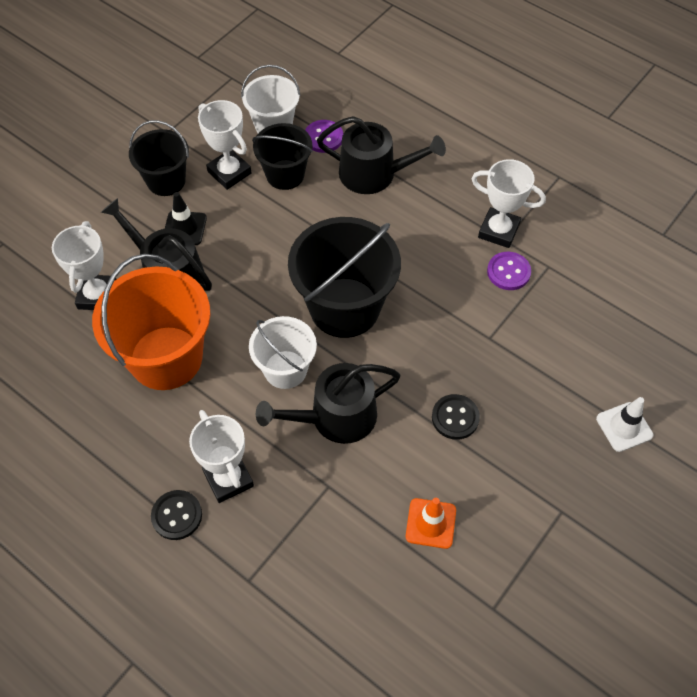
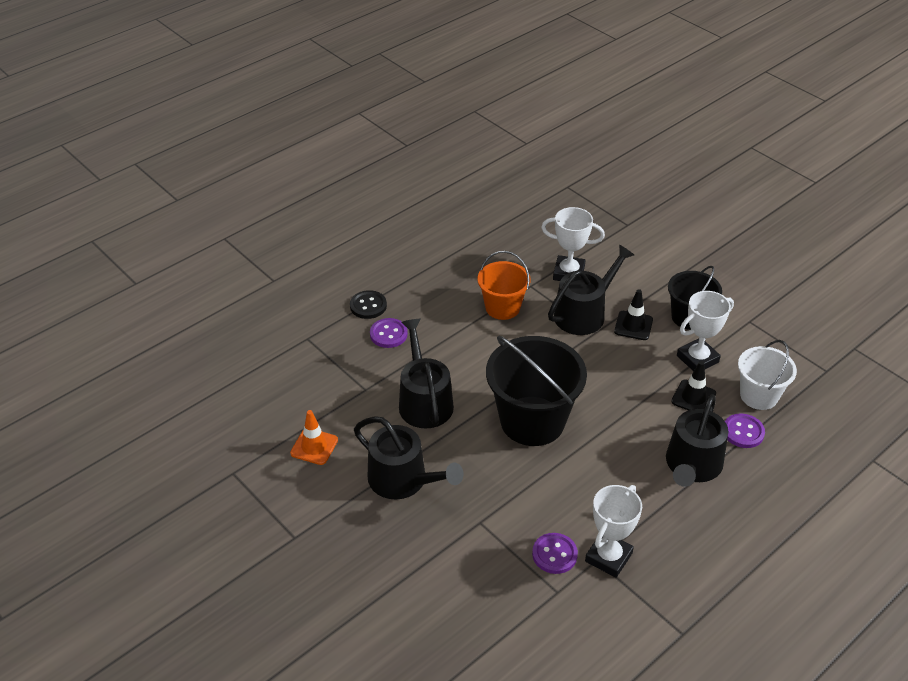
camera: 100 degrees right, 15 degrees down
(166, 358) = (502, 307): orange bucket -> orange bucket, size x0.59
(228, 479) = (388, 334): white trophy -> purple button
(285, 175) = (693, 397): black bucket -> black traffic cone
(285, 369) = (476, 375): white bucket -> none
(455, 417) = (403, 480): black button -> black watering can
(624, 427) = (359, 608): white traffic cone -> none

